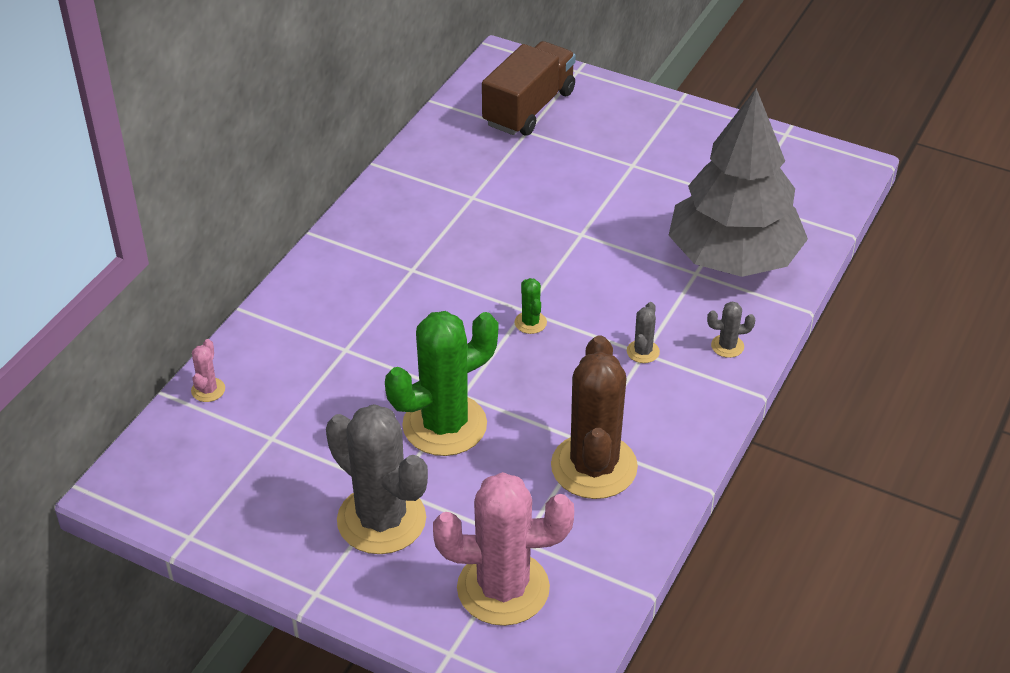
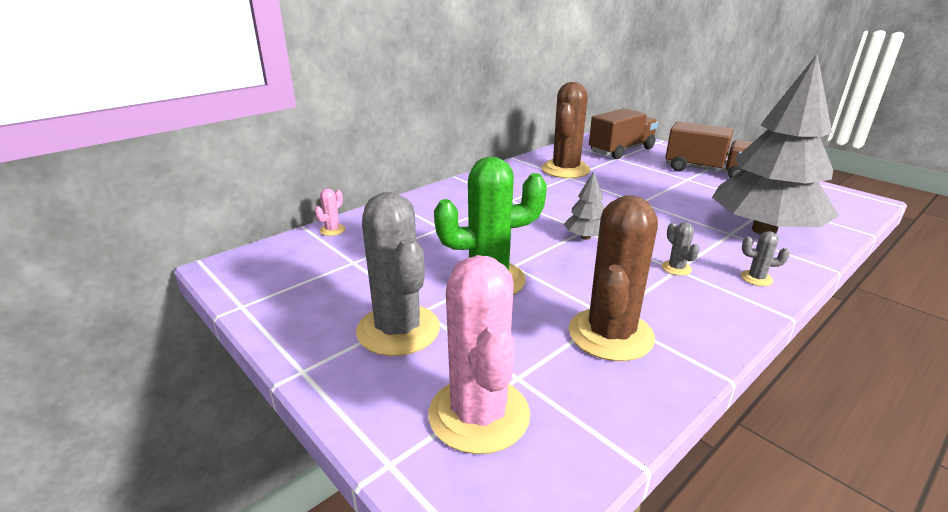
camera: 20 degrees right, 15 degrees down
(462, 179) = (565, 170): none -> brown cactus
(503, 588) = (479, 414): pink cactus -> pink cactus turned 60 degrees clockwise
(530, 322) = (586, 237): green cactus -> grey tree
(643, 351) = (676, 268): grey cactus -> grey cactus turned 60 degrees counterclockwise
(655, 138) = (706, 170): none -> brown truck

